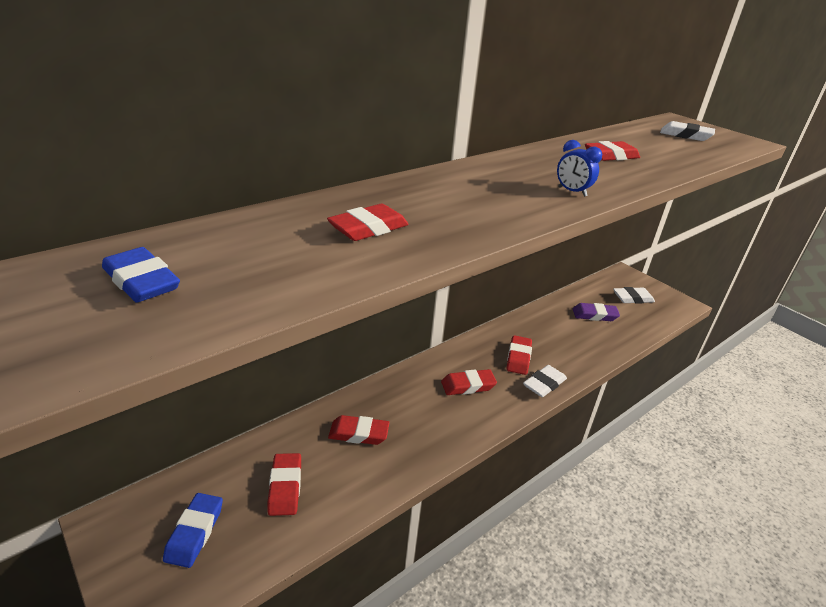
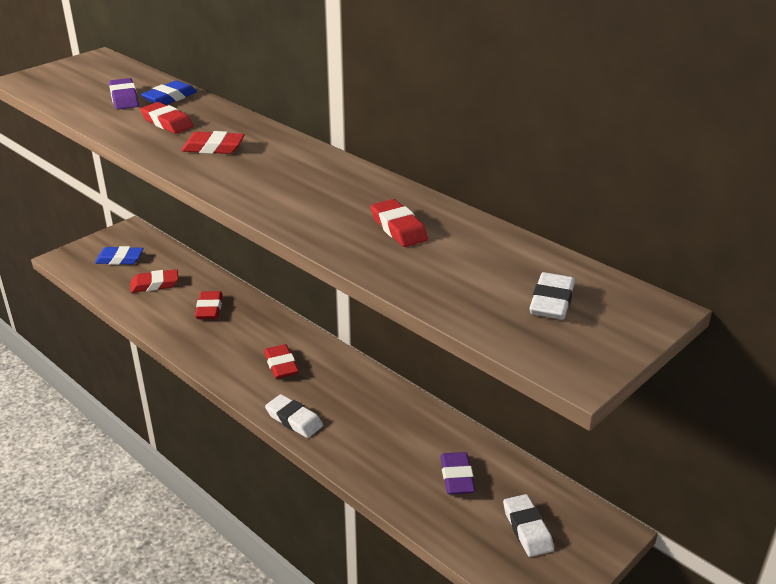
camera: 85 degrees right, 0 degrees up
(141, 281) = (94, 80): blue eraser -> blue eraser (170, 98)
(255, 256) = (124, 98): none -> purple eraser
(518, 358) = (336, 401): red eraser -> red eraser (213, 148)
(572, 192) = (268, 198): blue clock -> none

